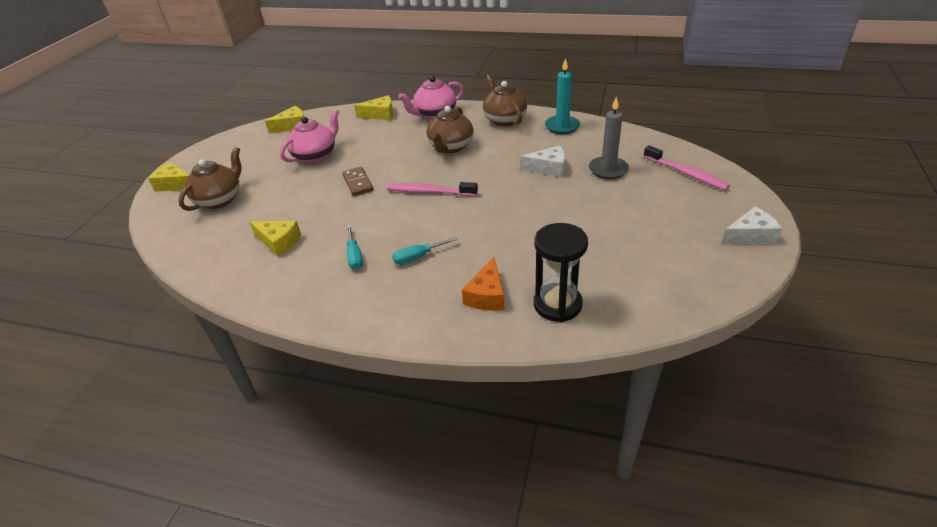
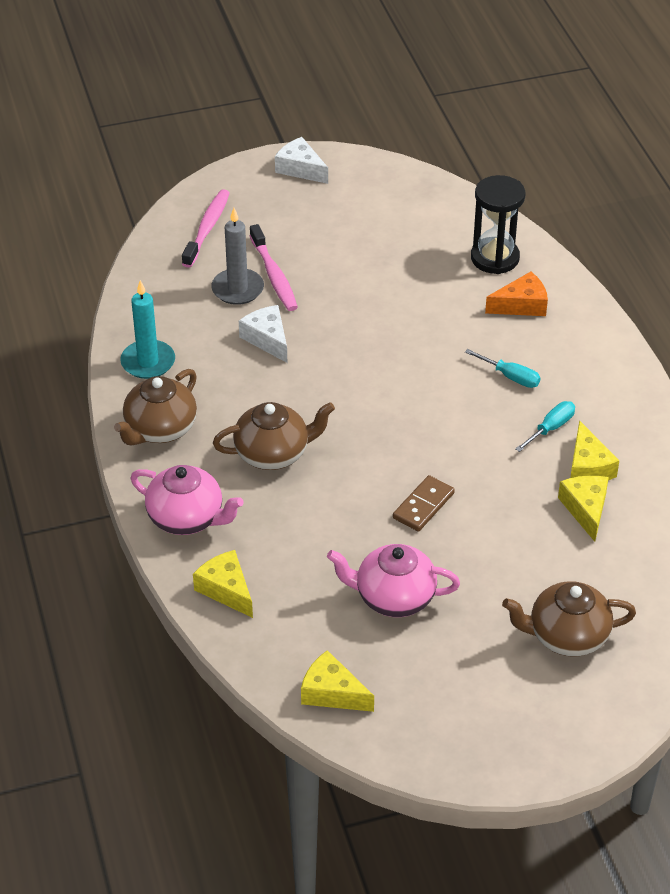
camera: 125 degrees left, 5 degrees up
(175, 184) = (581, 725): yellow cheese -> yellow cheese (588, 466)
(429, 192) = (391, 424): pink toothbrush -> pink toothbrush (274, 275)

